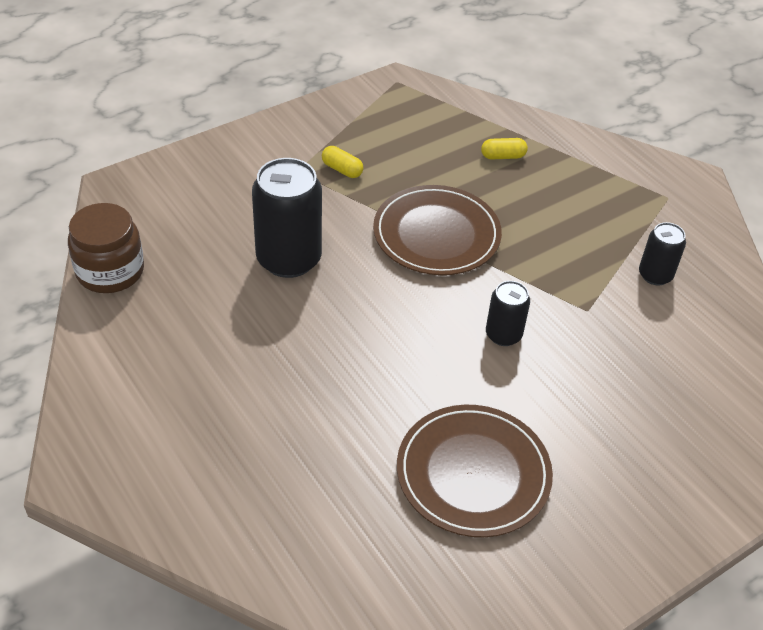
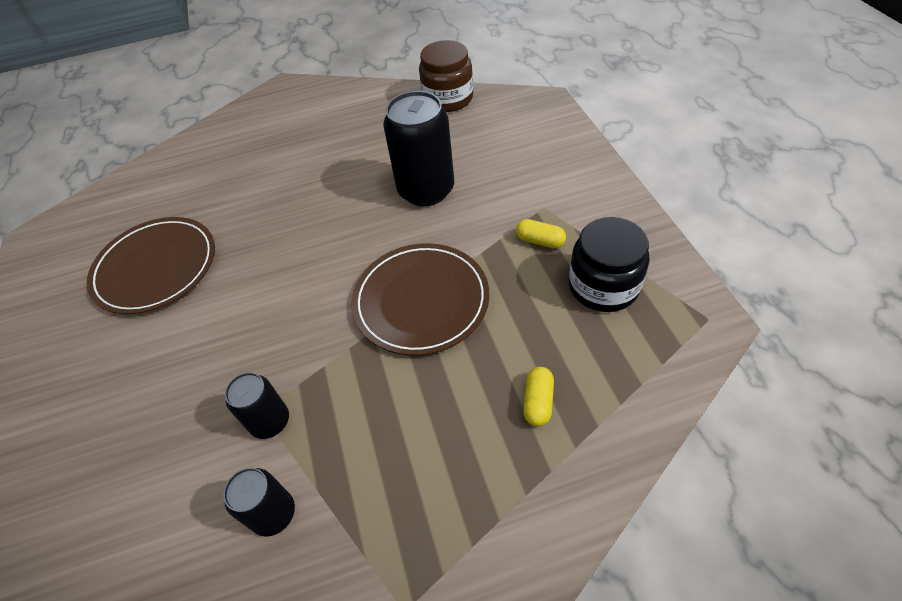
camera: 115 degrees right, 5 degrees up
(342, 169) = (540, 241): yellow capsule -> yellow capsule turned 60 degrees clockwise
(383, 131) = (603, 286): none -> black jar
(503, 335) = (270, 324): black can -> black can (270, 421)

